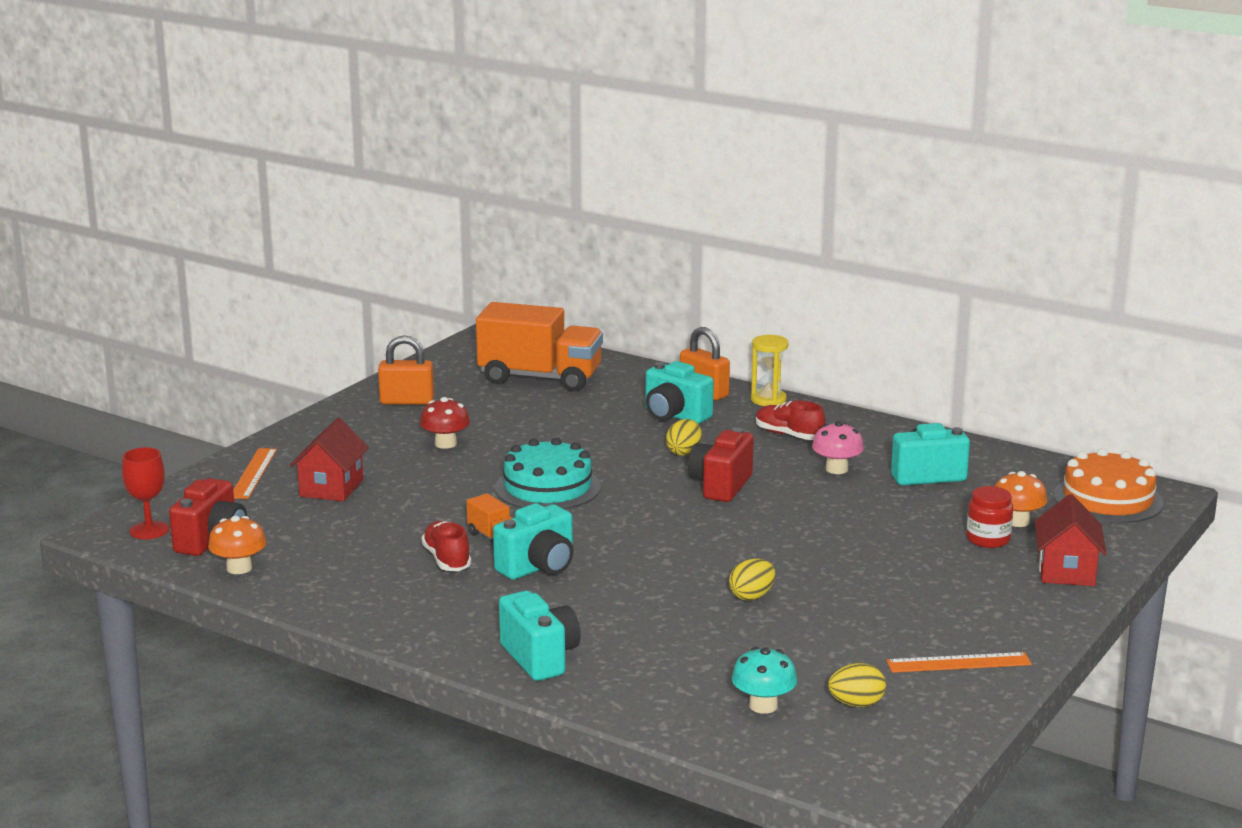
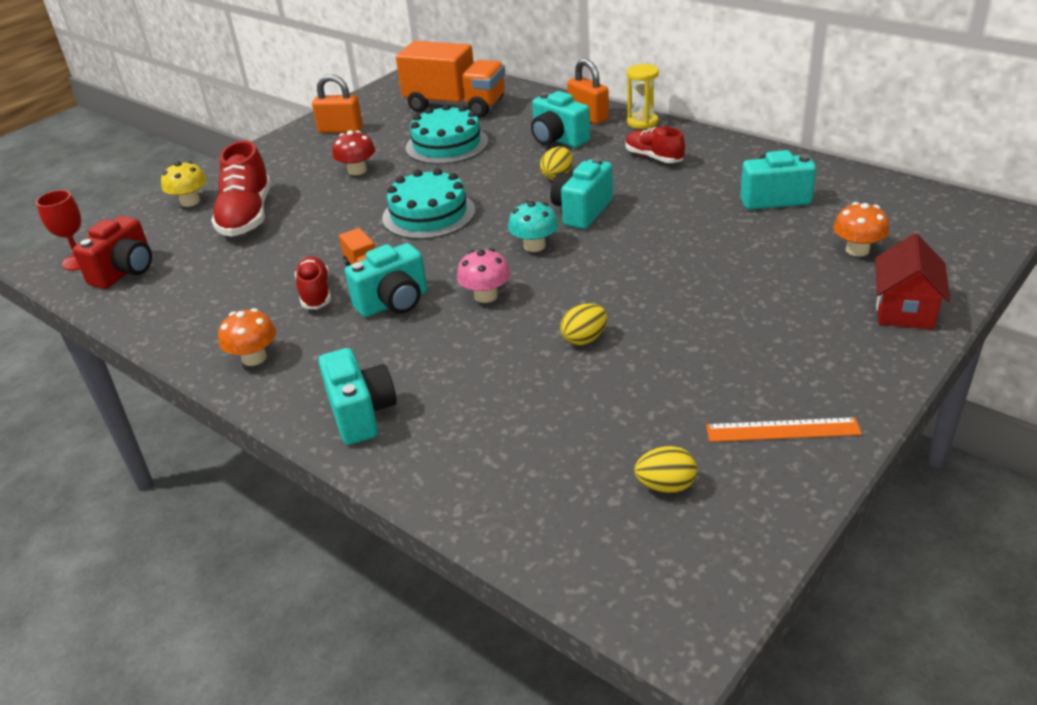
camera: 10 degrees right, 15 degrees up
(239, 568) = (134, 302): orange mushroom -> orange mushroom (254, 358)
(253, 473) = (190, 202): orange ruler -> yellow mushroom
(331, 488) = (247, 216): red house -> red shoe
(544, 419) = (447, 144): none -> turquoise cake
(720, 486) = (582, 211): red camera -> turquoise camera
(763, 706) = (567, 485): turquoise mushroom -> turquoise mushroom (534, 246)
(836, 469) = (691, 192): pink mushroom -> pink mushroom (486, 296)
(988, 539) = (826, 271): red jar -> none
(1108, 499) = (949, 224): orange cake -> none

